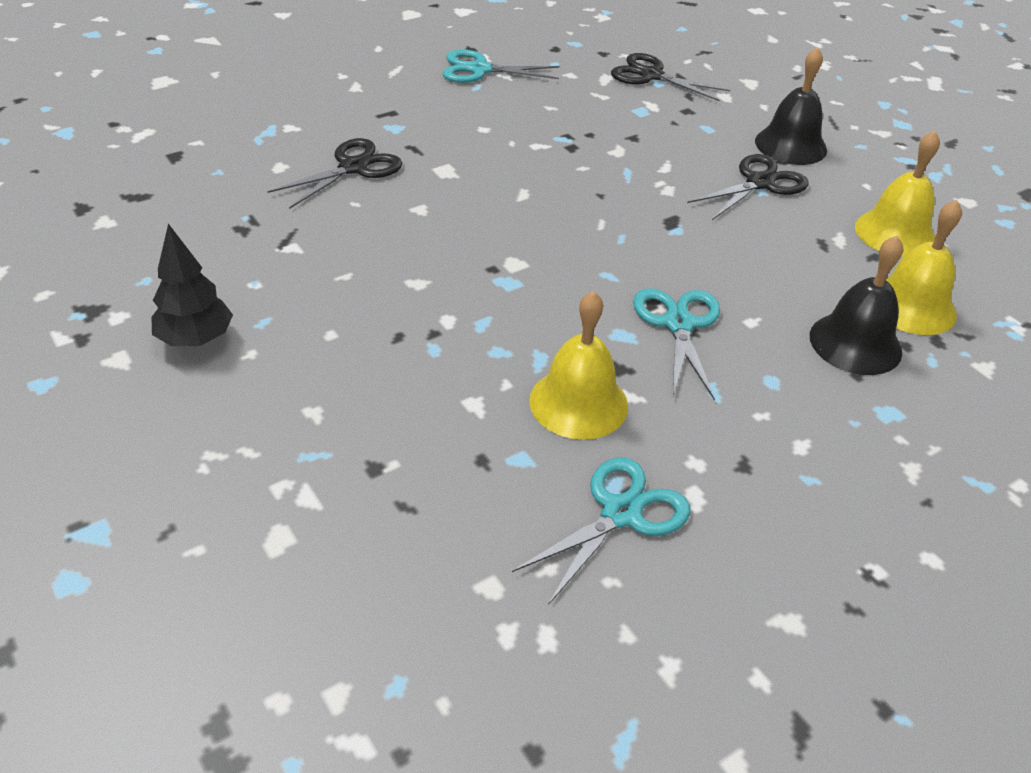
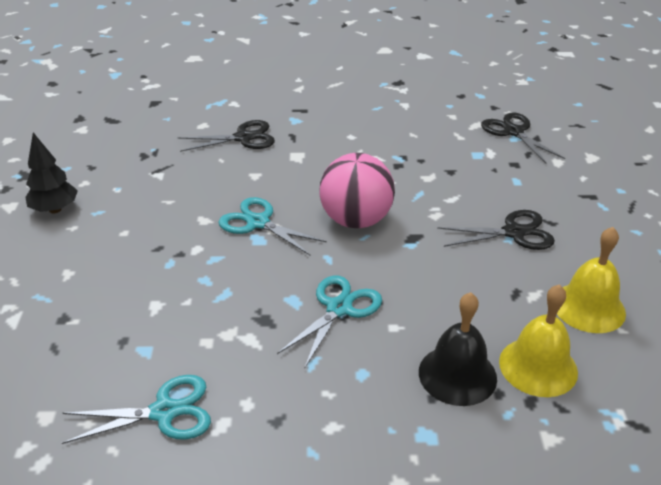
camera: 35 degrees right, 5 degrees down
(480, 69) = (391, 97): turquoise scissors -> turquoise scissors (258, 223)
(578, 403) = (216, 331): yellow bell -> none
(593, 223) = (356, 220): none -> pink ball
(790, 145) = (572, 213): black bell -> none

